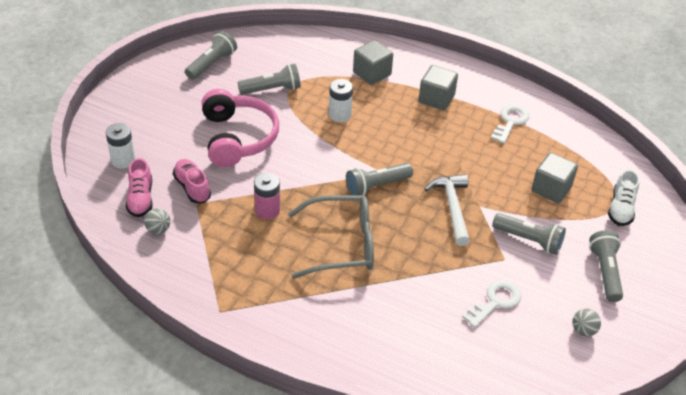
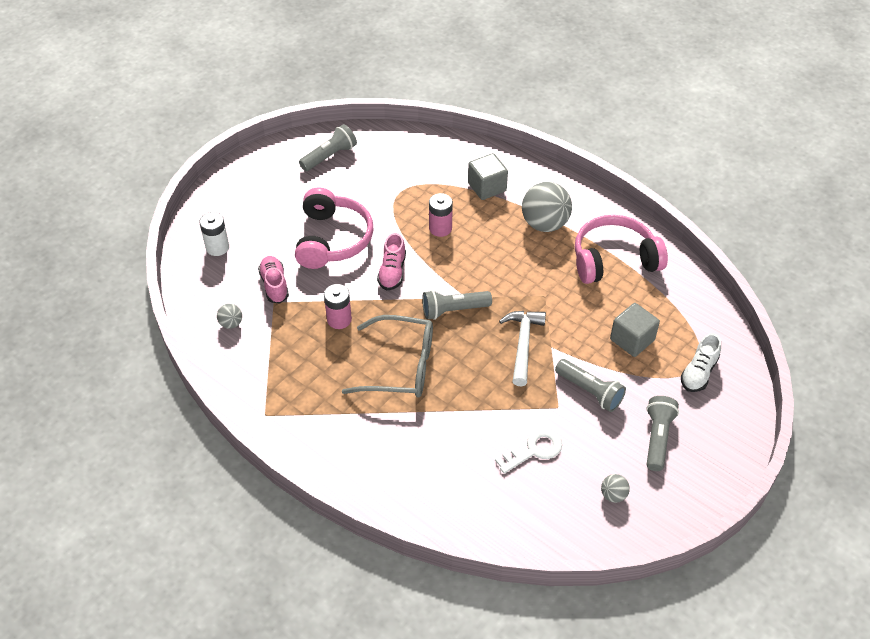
camera: 15 degrees right, 5 degrees up
(140, 199) = (223, 290): pink shoe -> pink shoe (392, 272)
(272, 89) = (381, 192): grey flashlight -> none
(340, 115) = (440, 228): white battery -> pink battery
(436, 99) = (544, 224): grey cube -> grey ball
(510, 122) = (614, 260): white key -> pink headphones

